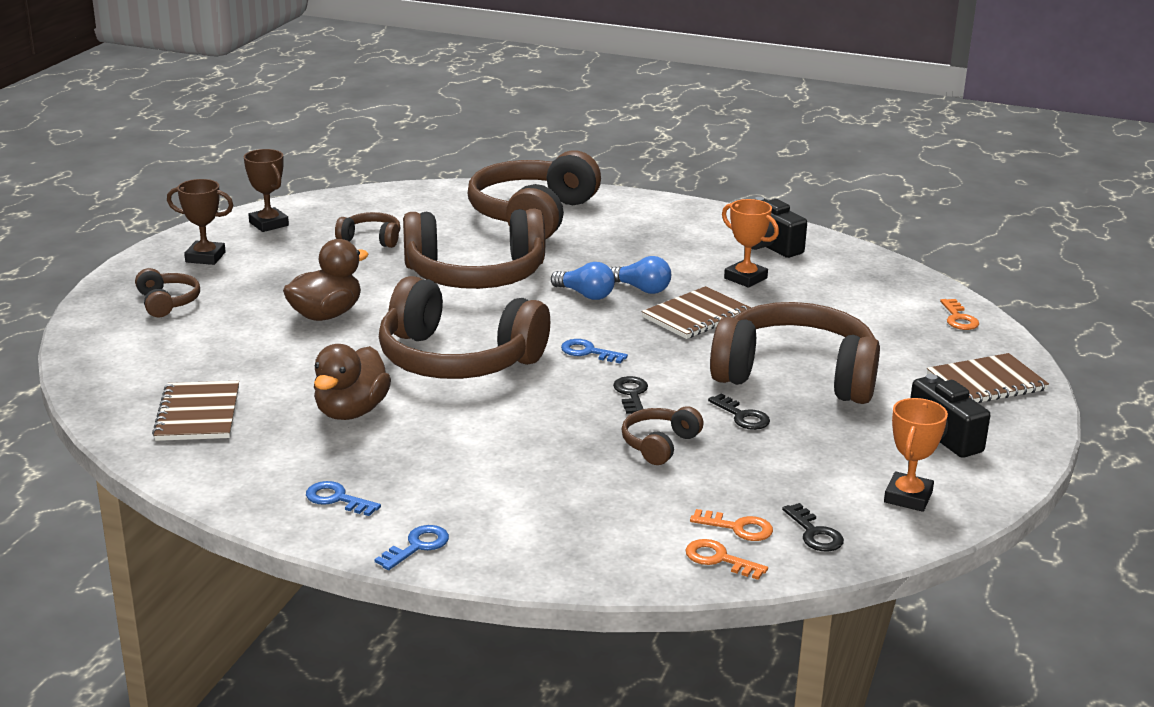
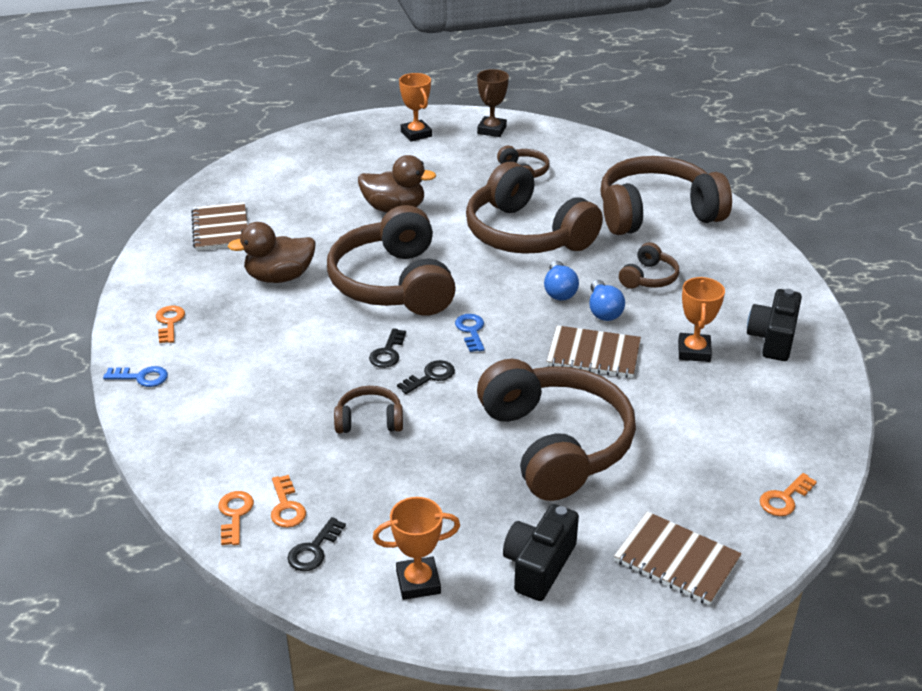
camera: 55 degrees right, 10 degrees up
(167, 302) = (342, 152): brown headphones -> brown headphones (648, 278)
(198, 414) = (220, 228): brown notebook -> brown notebook turned 60 degrees counterclockwise
(205, 257) = (416, 134): brown trophy -> orange trophy
(337, 499) = (170, 322): blue key -> orange key
(742, 416) = (455, 443): black key -> black key (387, 352)

